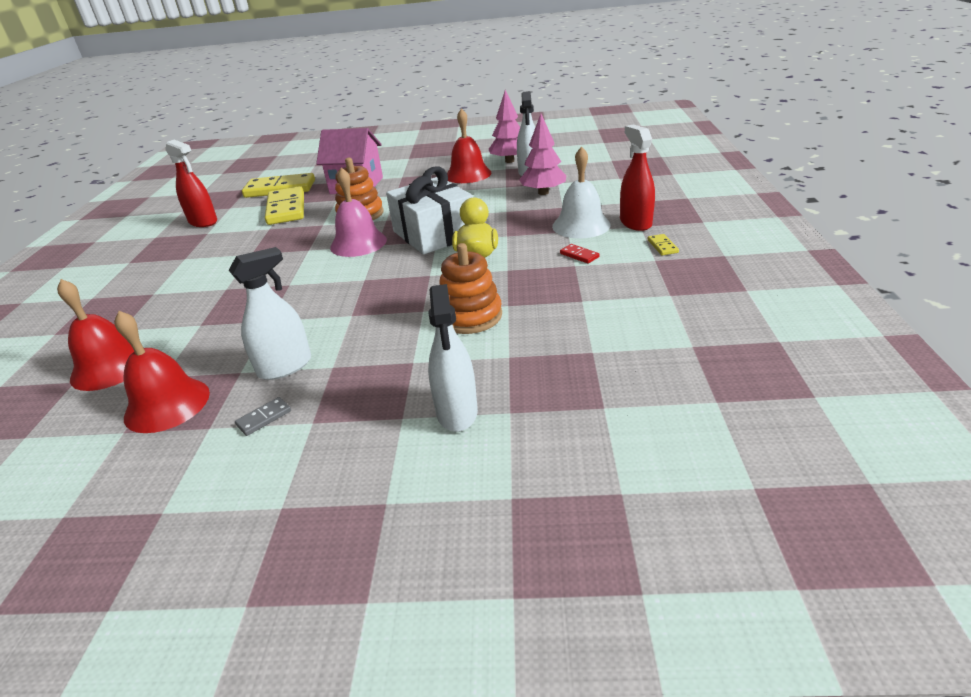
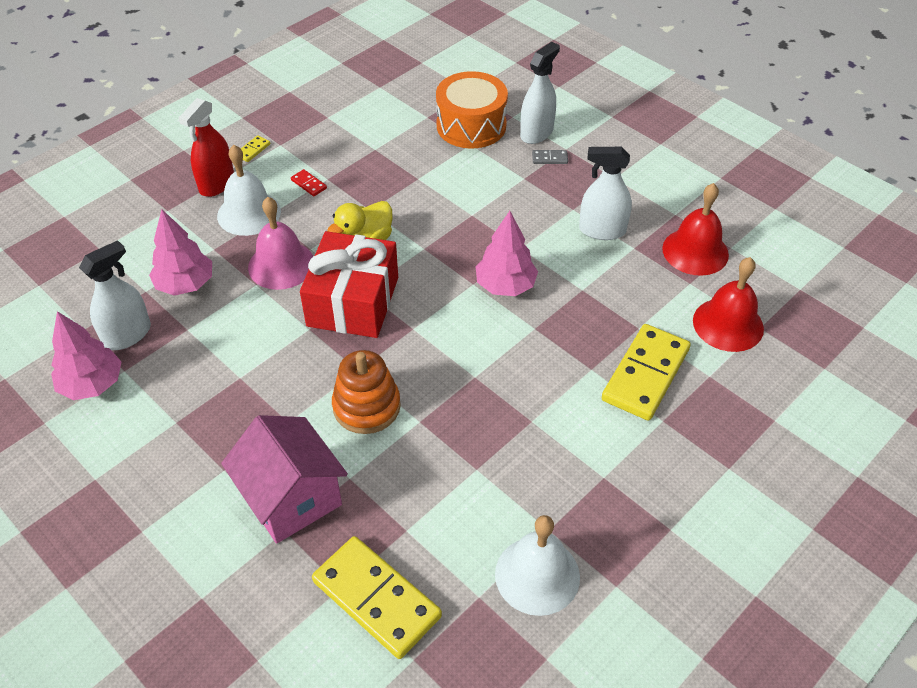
camera: 140 degrees left, 15 degrees up
(203, 222) = (537, 575): red spray bottle -> white bell
(264, 418) = (639, 198): grey domino -> grey domino (549, 158)
(286, 209) = (420, 509): yellow domino -> yellow domino (645, 374)
(337, 290) = (505, 286): none -> pink tree
(358, 243) = (425, 345): pink bell -> pink bell (281, 265)
(434, 234) = (353, 301): white gift -> red gift
(468, 174) = (169, 395): red bell -> none
(470, 316) = (451, 186): orange stacking toy -> none
(536, 372) = (471, 126): none -> orange drum
(579, 255) = (309, 184): red domino -> red domino turned 45 degrees counterclockwise

